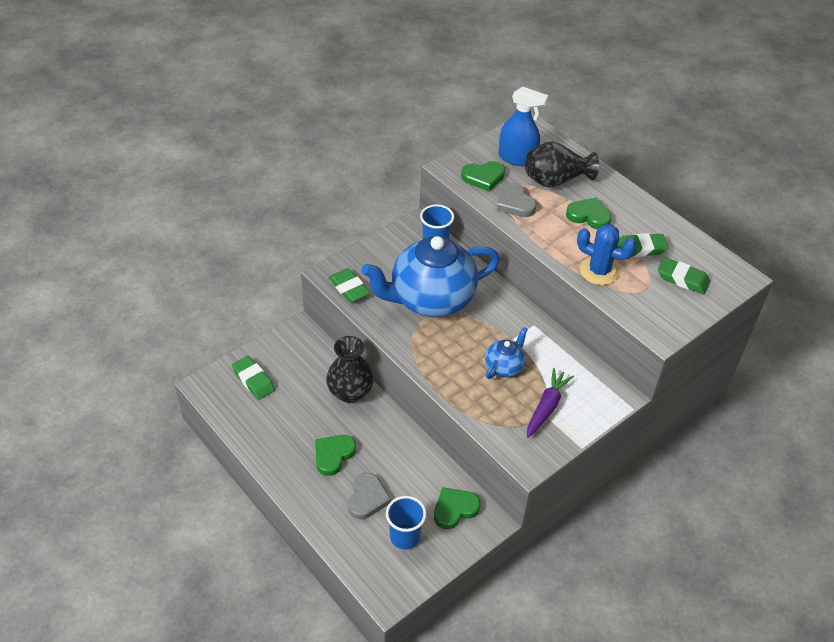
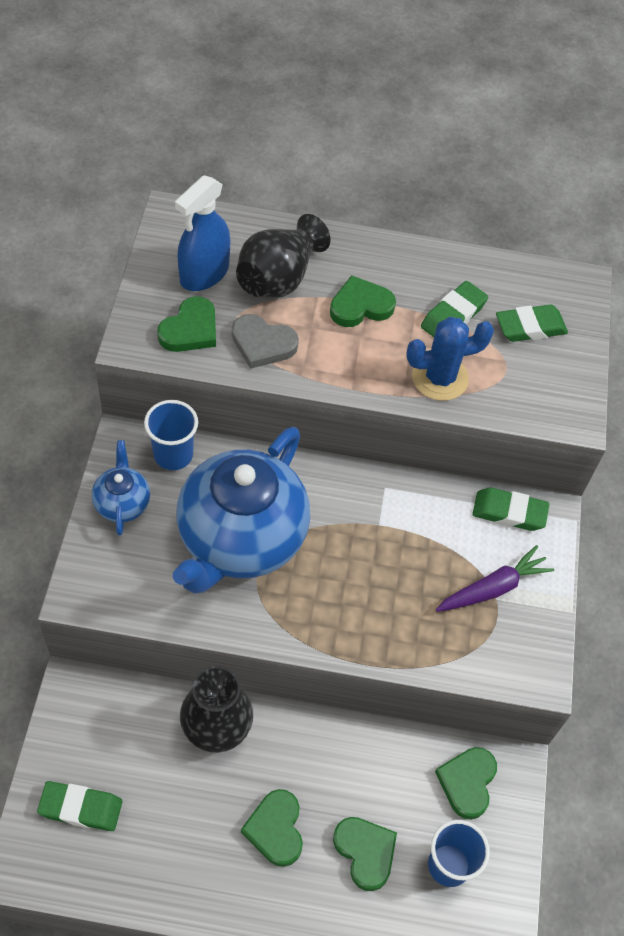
camera: 45 degrees left, 10 degrees up
(349, 288) = (125, 597): green eraser -> green eraser (509, 512)
(367, 498) = (365, 852): grey heart -> green heart
(504, 366) = (404, 569): blue teapot -> blue teapot (122, 503)
(517, 158) = (204, 273): blue spray bottle -> blue spray bottle turned 150 degrees clockwise
(546, 407) = (493, 588): purple carrot -> purple carrot turned 75 degrees clockwise

